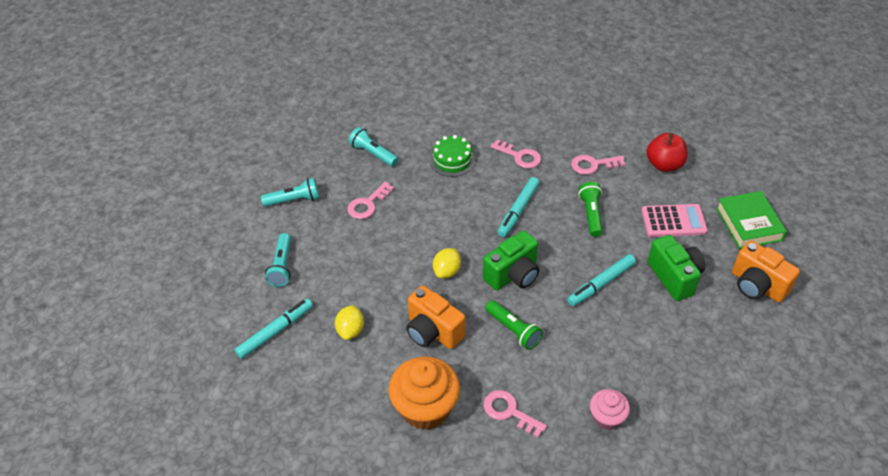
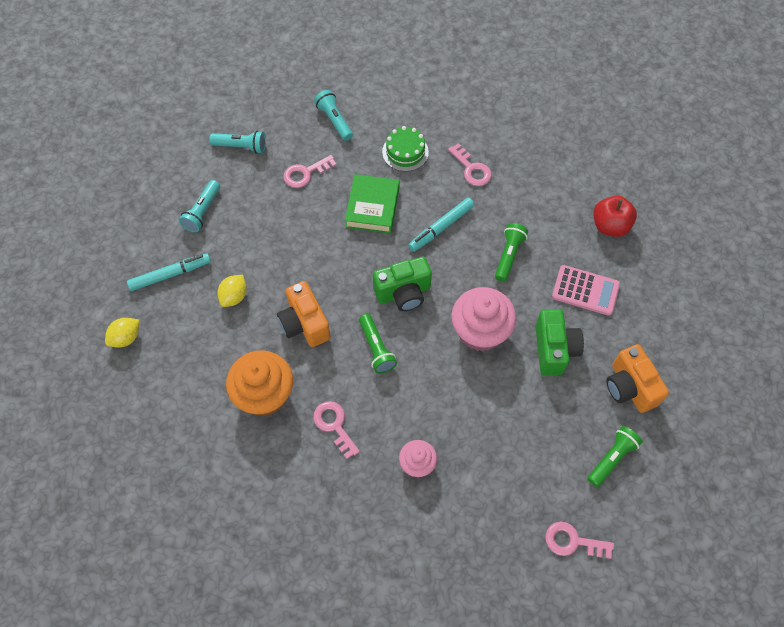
camera: 20 degrees right, 15 degrees up
(447, 271) = (345, 268): yellow lemon -> yellow lemon (126, 338)
(593, 165) = (538, 202): pink key -> pink key (572, 541)
(601, 284) = (480, 331): turquoise marker -> pink cupcake
(749, 224) = (659, 319): green book -> green book (372, 207)
(777, 349) = (612, 458): none -> green flashlight

